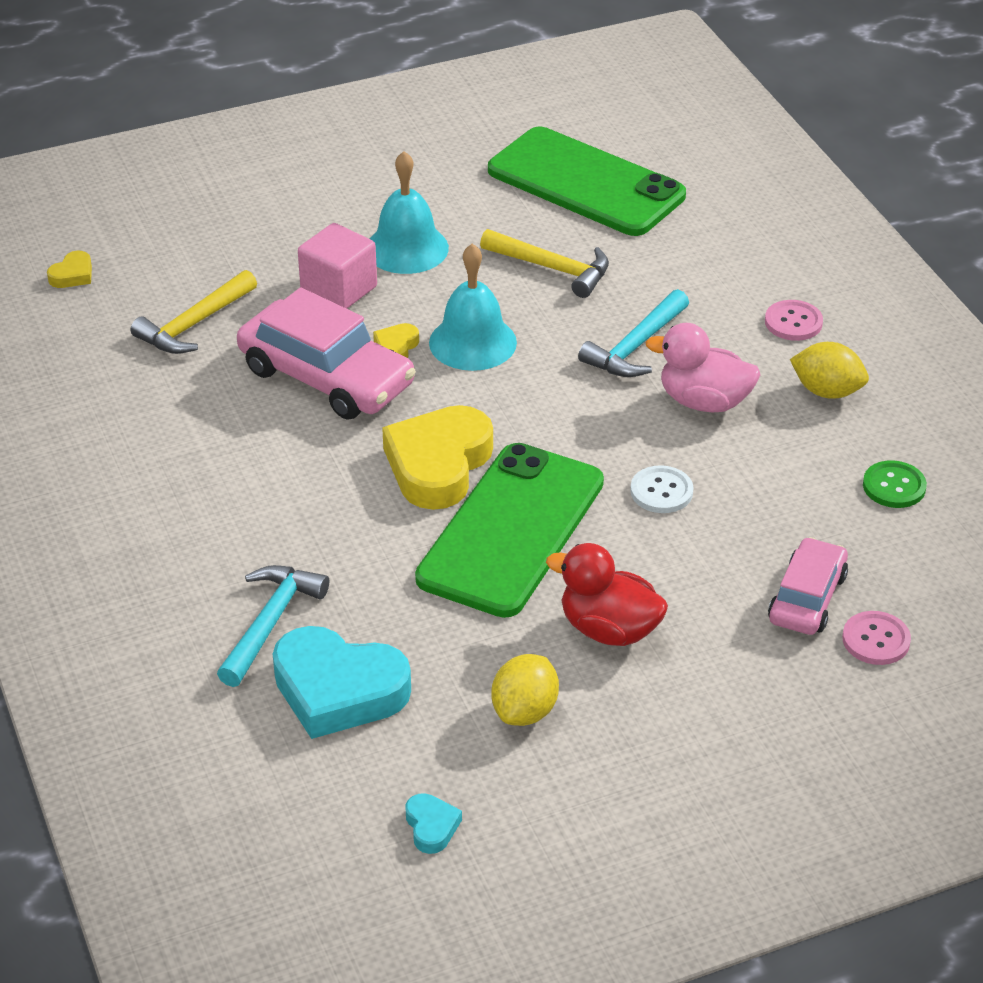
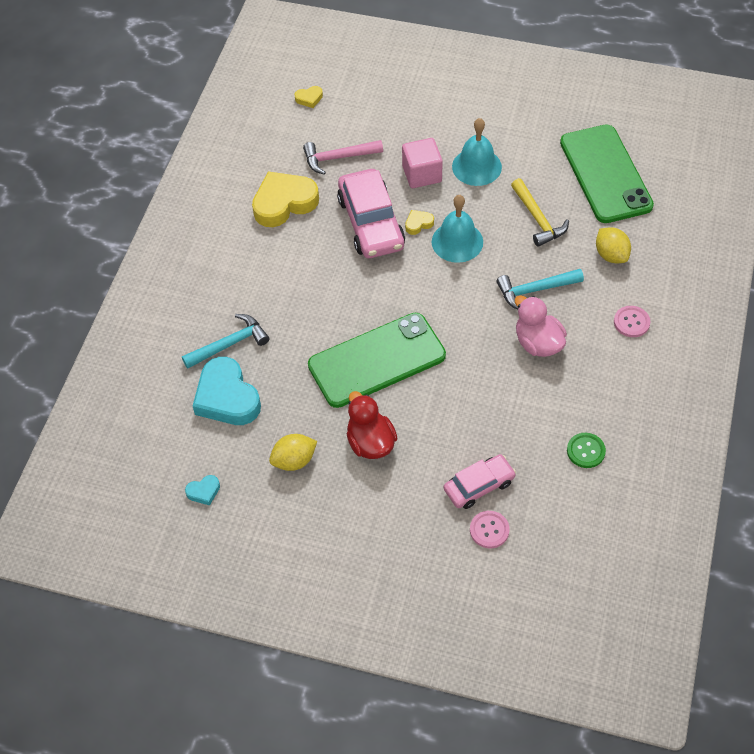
camera: 40 degrees right, 15 degrees up
(194, 324) = (338, 158): yellow hammer -> pink hammer
(431, 827) = (204, 491): turquoise heart -> turquoise heart turned 45 degrees clockwise
(438, 464) = (377, 303): yellow heart -> yellow heart (284, 203)
(661, 491) = (467, 382): white button -> none
(827, 391) = (607, 374): yellow lemon -> yellow lemon (611, 255)

